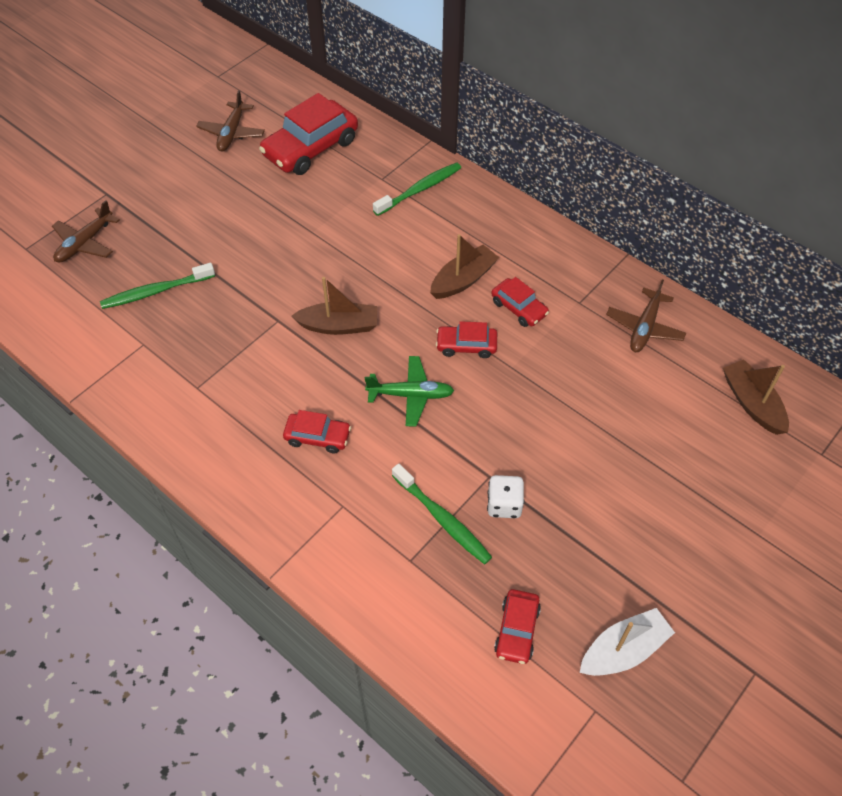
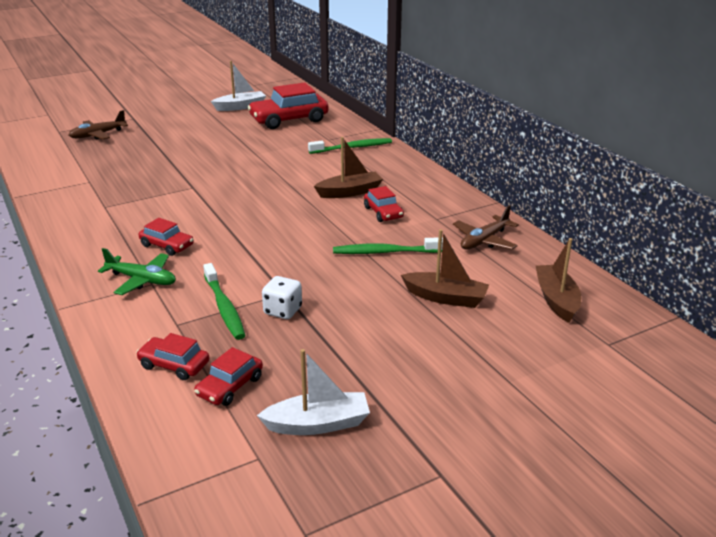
camera: 20 degrees right, 25 degrees down
(156, 291) = (122, 161): green toothbrush -> green toothbrush (385, 252)
(232, 133) = (240, 107): brown plane -> white boat
(339, 326) = (234, 197): brown boat -> brown boat (445, 297)
(411, 395) = (258, 239): green plane -> green plane (142, 280)
(466, 346) = (324, 223): red car -> red car (174, 365)

